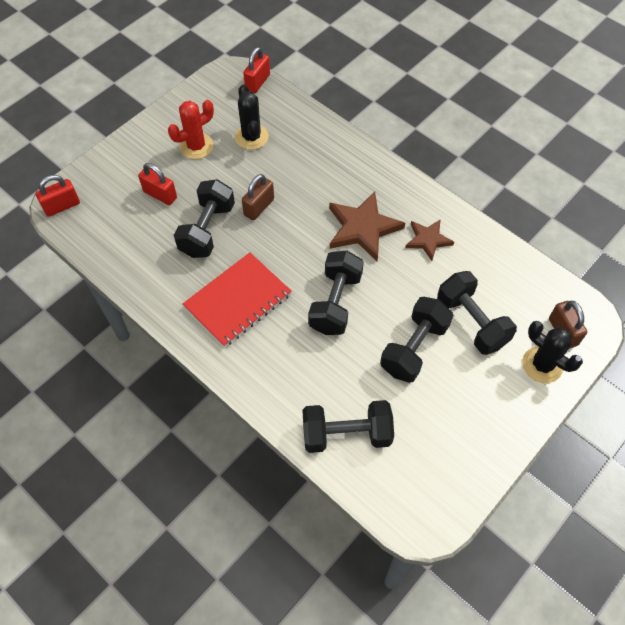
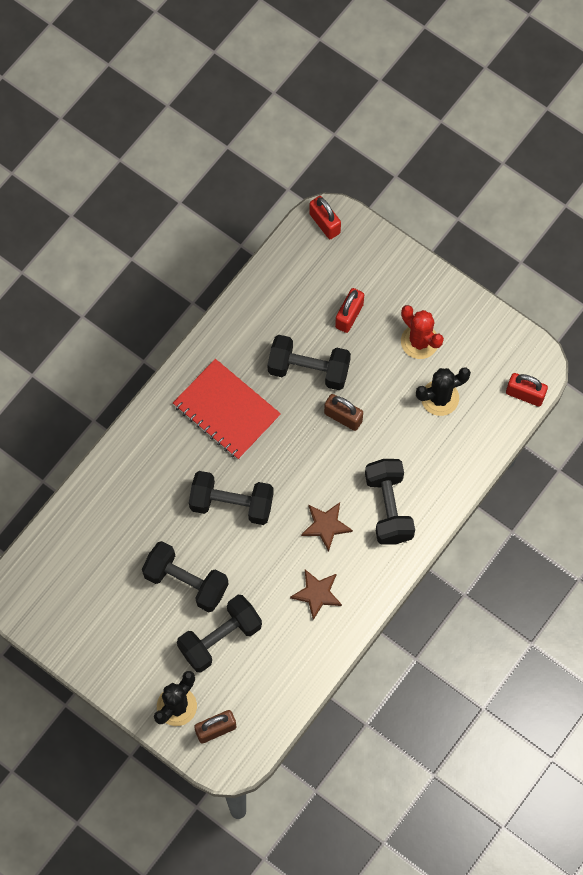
camera: 85 degrees right, 10 degrees up
(346, 434) = (93, 523): black dumbbell -> black dumbbell (388, 507)
(363, 228) = (326, 526): brown star -> brown star, size x0.61

